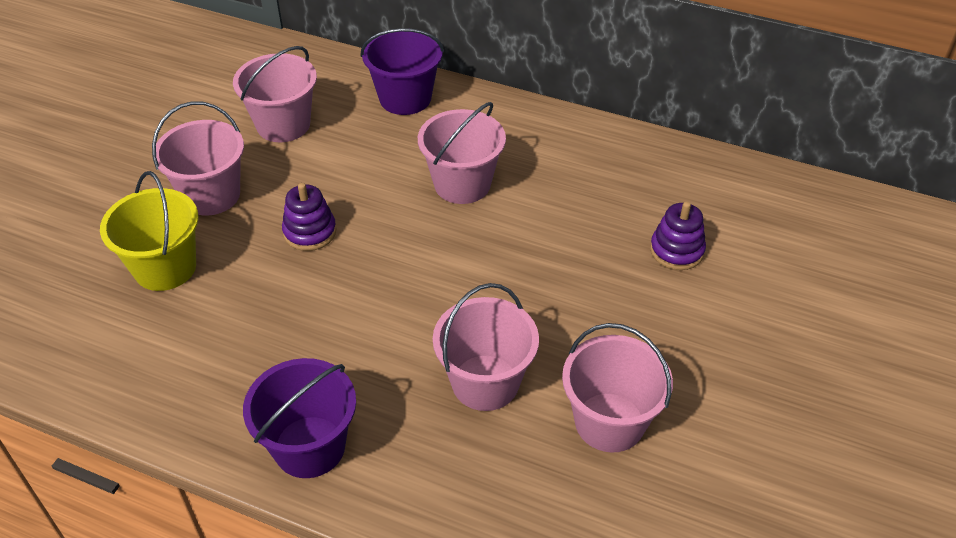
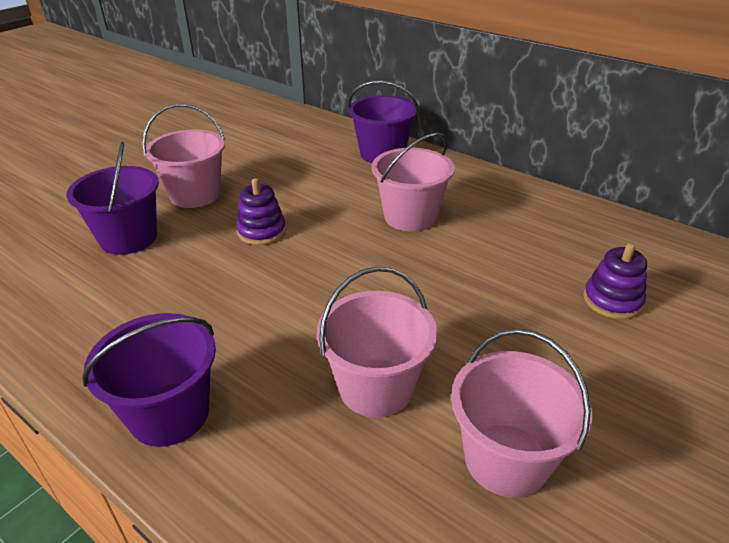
camera: 15 degrees right, 10 degrees down
(165, 267) = (128, 238): yellow bucket -> purple bucket
(283, 124) = (276, 158): pink bucket -> none

